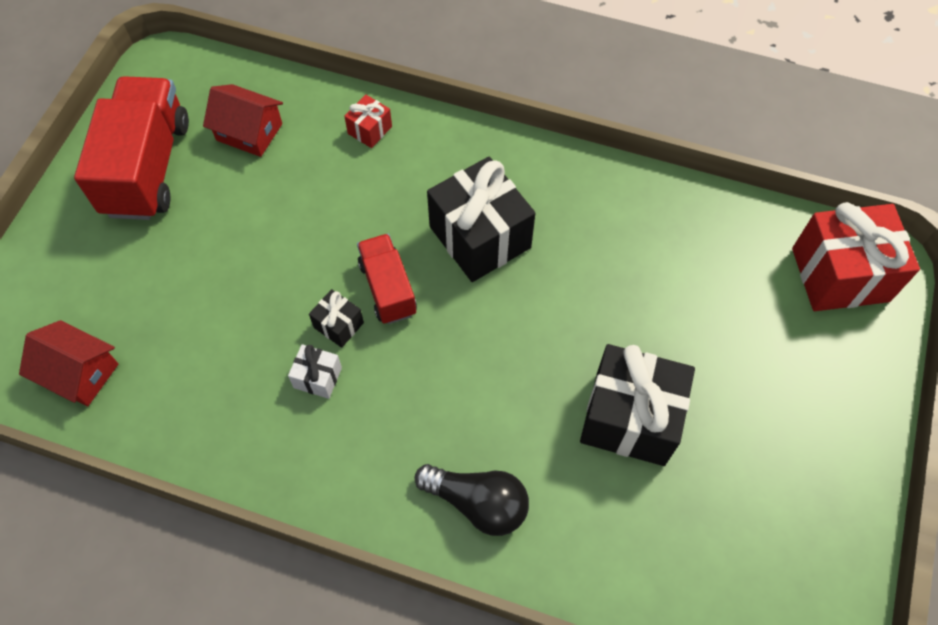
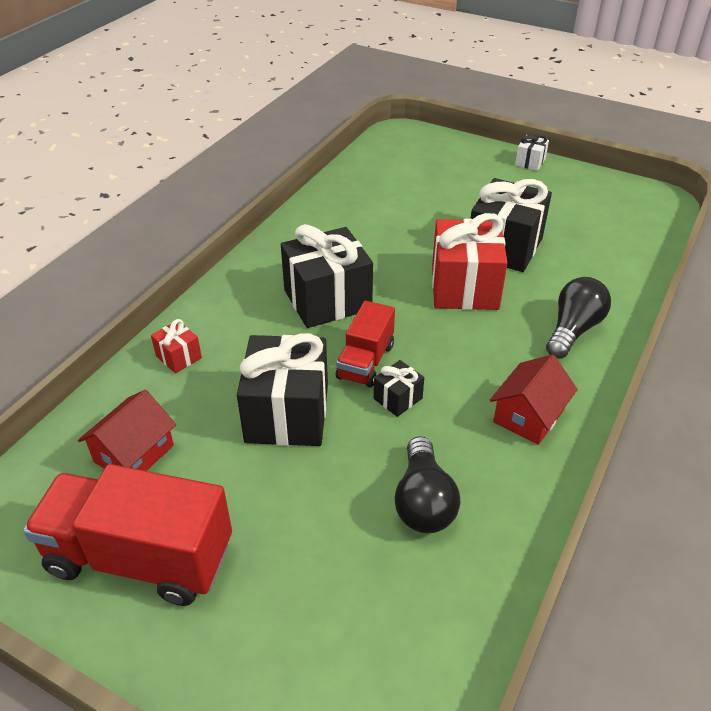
camera: 80 degrees left, 20 degrees down
(79, 373) = (420, 636): red house -> red house (528, 416)
(211, 362) = (423, 501): none -> black light bulb
(307, 233) = (287, 414): none -> black gift
(317, 377) = (451, 418): white gift -> white gift (530, 162)
(388, 288) = (365, 361): red truck -> red truck turned 60 degrees counterclockwise
(840, 274) = (405, 148): red gift -> red gift (464, 287)

